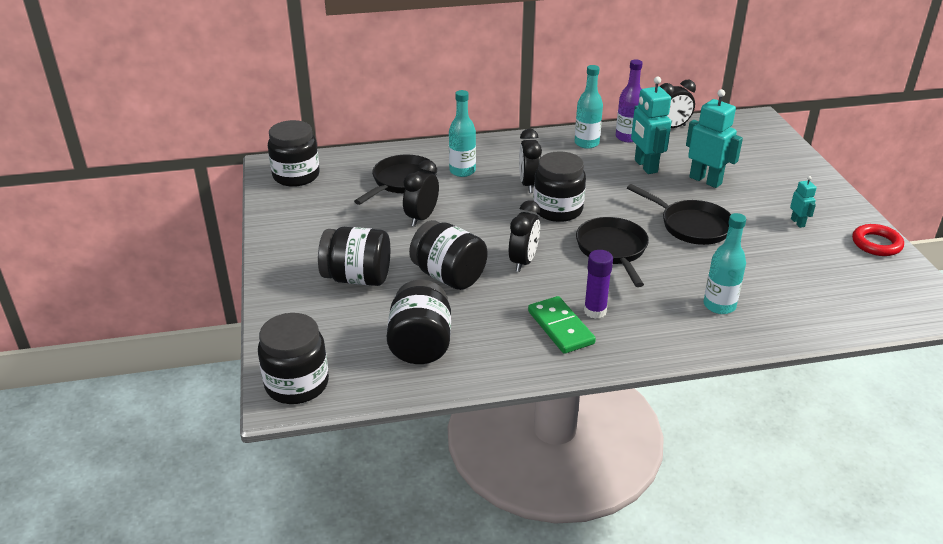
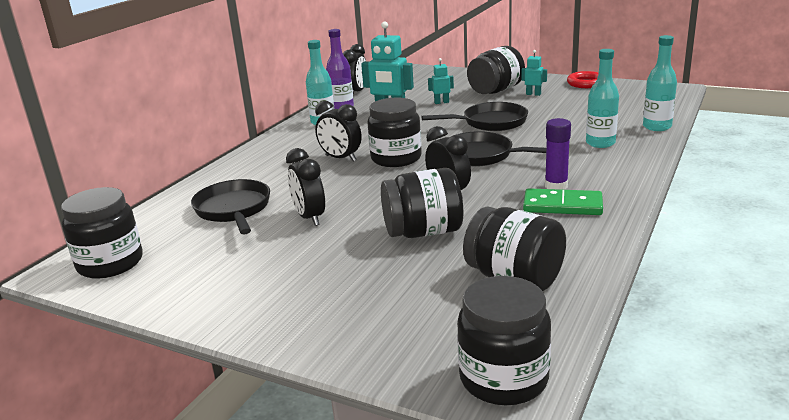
camera: 50 degrees left, 10 degrees down
(357, 278) = (357, 281): black jar -> black jar (496, 90)
(462, 171) = (270, 178): turquoise bottle -> turquoise bottle (657, 127)
(705, 180) = (441, 102): turquoise robot -> turquoise robot, size x0.51

